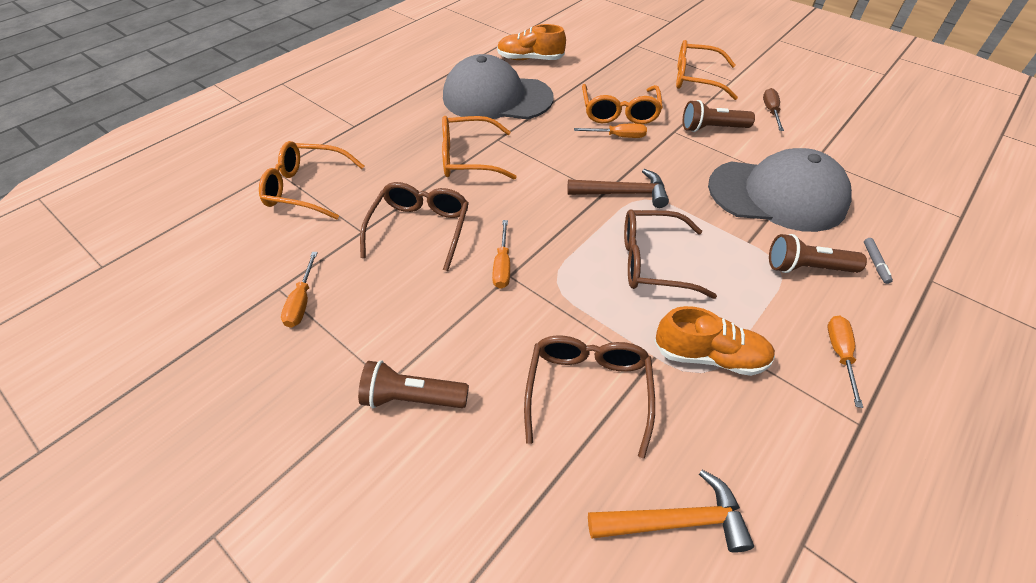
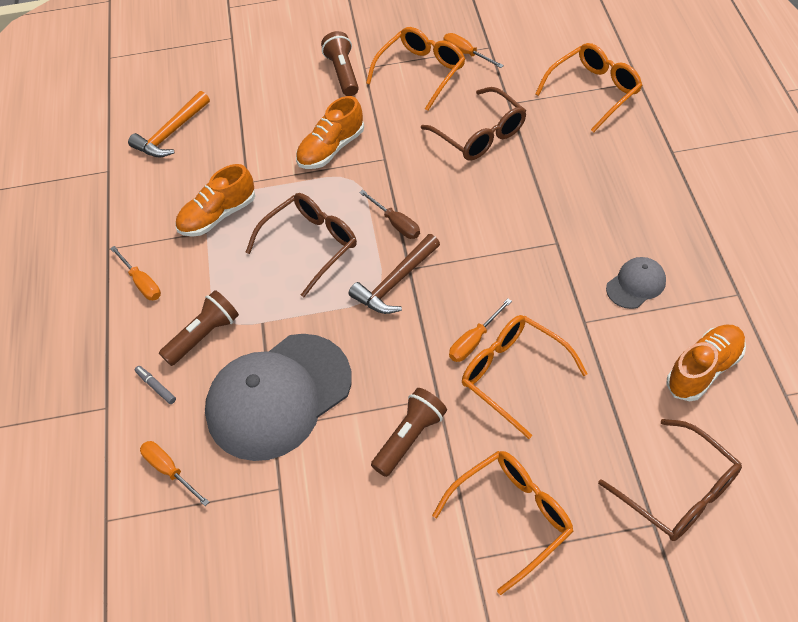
camera: 135 degrees right, 5 degrees up
(412, 398) = (343, 73): brown flashlight -> brown flashlight turned 60 degrees counterclockwise
(468, 158) = (545, 205): orange glasses -> orange glasses (421, 72)
(497, 97) = (636, 284): grey cap -> grey cap, size x0.44
(502, 266) = (397, 160): orange screwdriver -> orange screwdriver (169, 470)
(536, 325) = (331, 149): none -> orange shoe
(588, 390) = (265, 145): brown glasses -> brown glasses (679, 492)
(771, 111) = (381, 531): brown screwdriver -> brown screwdriver (396, 223)

